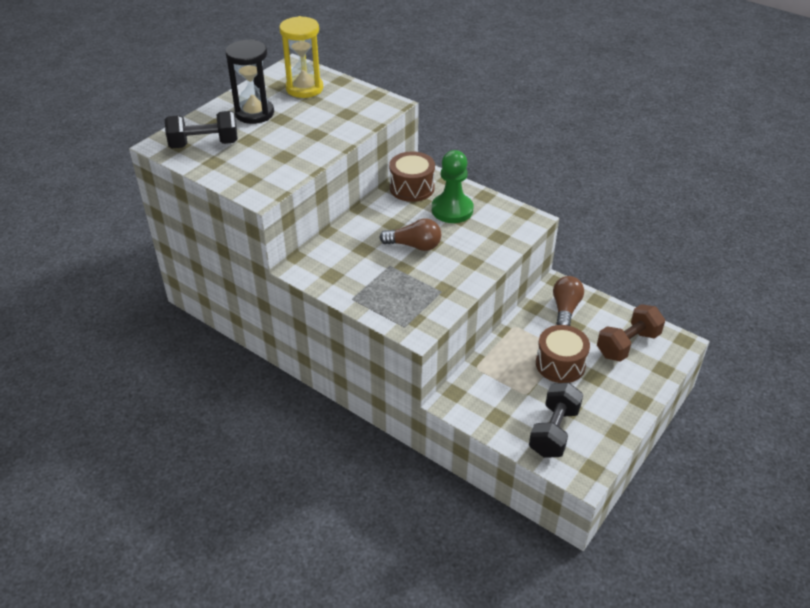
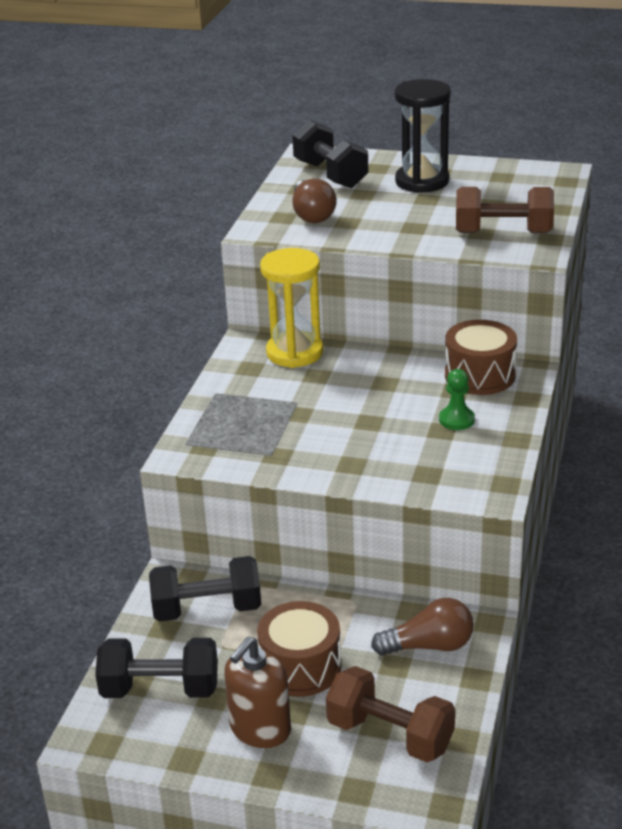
camera: 70 degrees right, 10 degrees down
(304, 88) = (512, 193): yellow hourglass -> yellow hourglass (294, 353)
(354, 106) = (503, 233): none -> brown dumbbell
(414, 245) = (352, 410): brown light bulb -> brown light bulb (312, 214)
(452, 210) = (456, 420): green pawn -> green pawn, size x0.53
(490, 392) = (207, 609): none -> black dumbbell
(604, 395) = (260, 729): none -> brown soap dispenser

